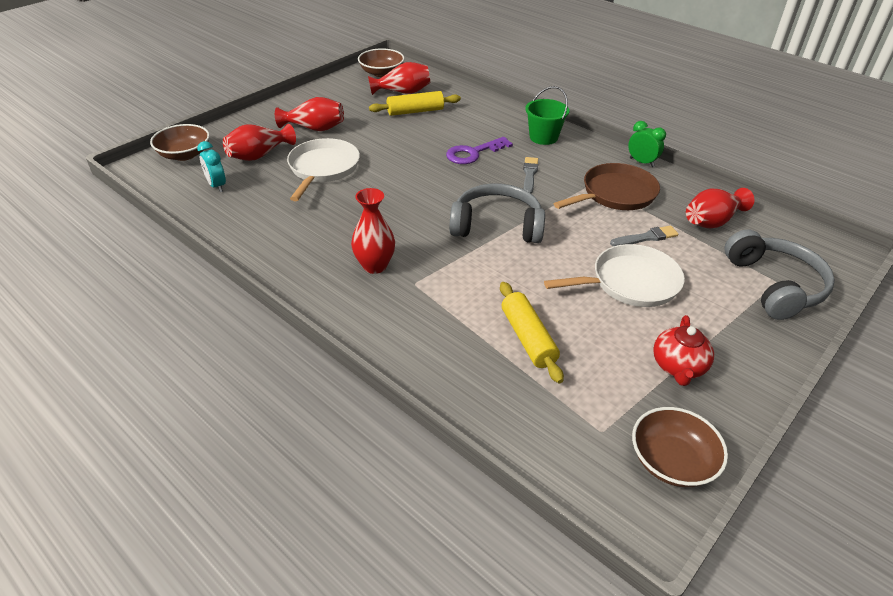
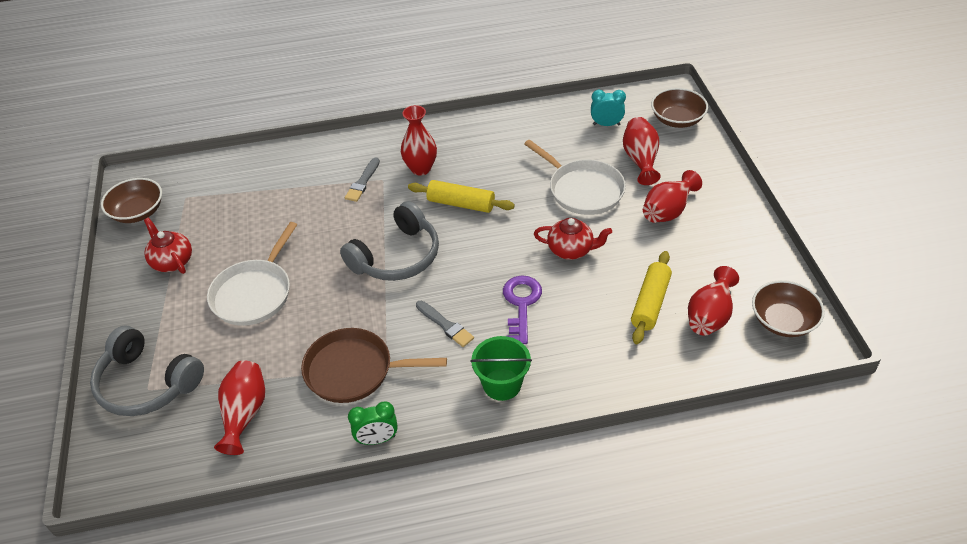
camera: 130 degrees right, 5 degrees up
(398, 152) = (571, 250): none -> red teapot
(527, 338) = (276, 206): yellow rolling pin -> yellow rolling pin (461, 204)
(615, 194) = (354, 370): brown pan -> brown pan turned 90 degrees clockwise
(646, 237) = (282, 344): grey brush -> grey brush (363, 182)

